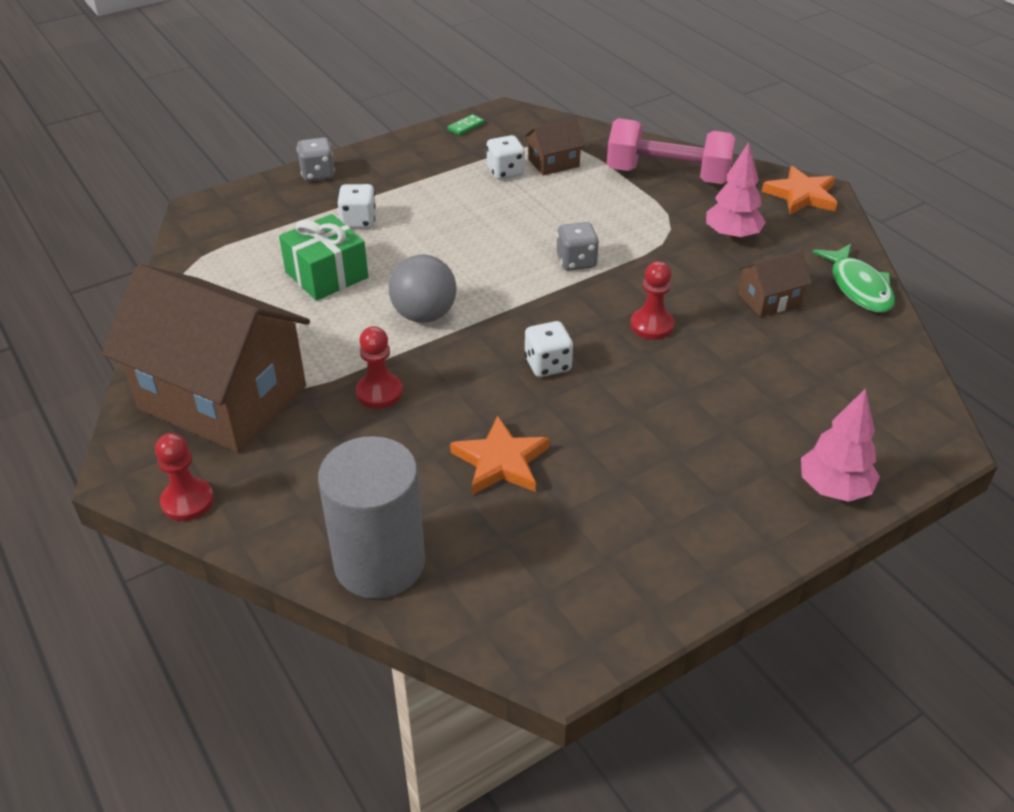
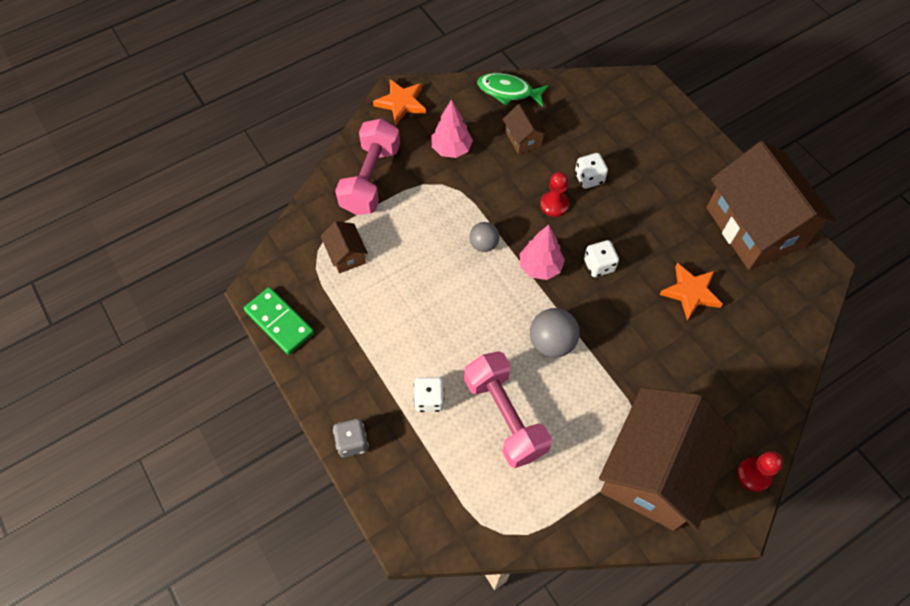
camera: 90 degrees left, 20 degrees up
(326, 275) = (505, 416): green gift -> pink dumbbell
(379, 392) = (637, 366): red pawn -> none
(379, 563) = (780, 354): grey cylinder -> none
(465, 126) = (279, 322): green domino -> green domino, size x2.19
(505, 172) = (358, 290): white dice -> white dice (589, 178)
(576, 261) = (483, 244): grey dice -> grey ball
(638, 562) = (754, 227): none -> brown house
(833, 489) = (687, 134): pink tree -> pink tree (540, 267)
(858, 287) = (508, 91): green fish -> green fish turned 150 degrees counterclockwise

